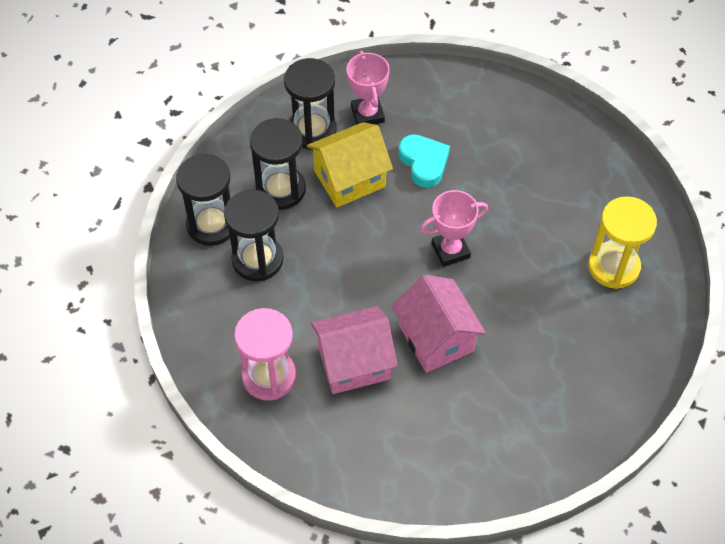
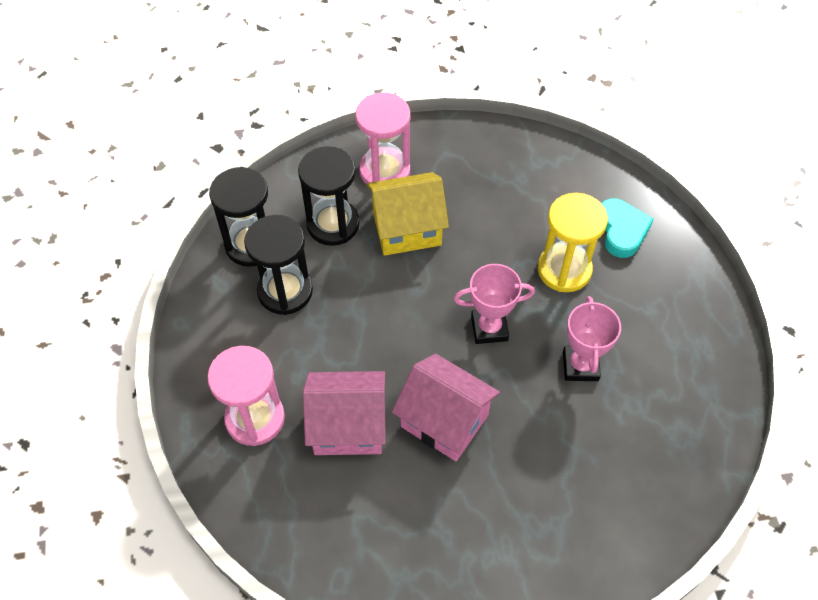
camera: 15 degrees right, 0 degrees up
(312, 130) = (384, 171): black hourglass -> pink hourglass
(367, 114) = (446, 167): pink trophy -> pink trophy (580, 366)
(424, 163) = (489, 229): turquoise heart -> turquoise heart (621, 231)
(436, 338) = (444, 421): pink house -> pink house turned 45 degrees counterclockwise
(613, 266) = (663, 388): yellow hourglass -> yellow hourglass (564, 270)

